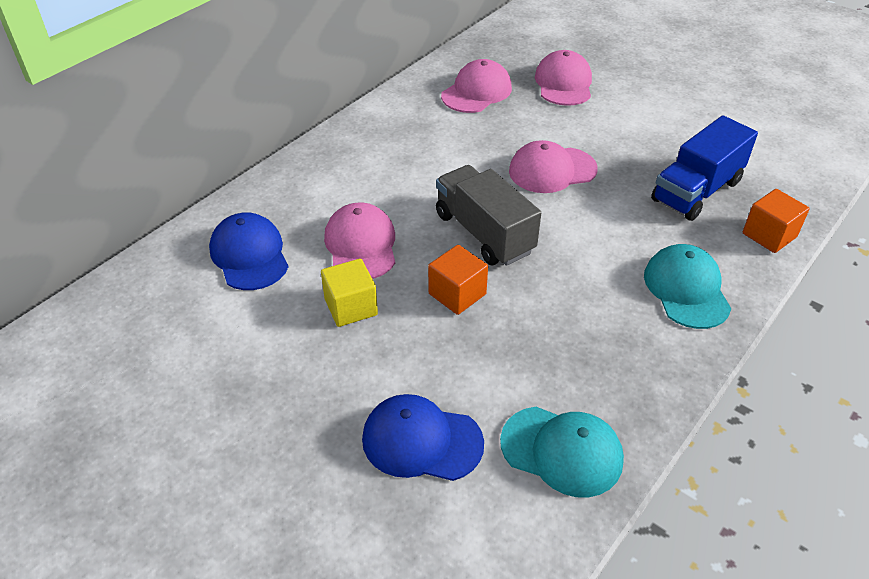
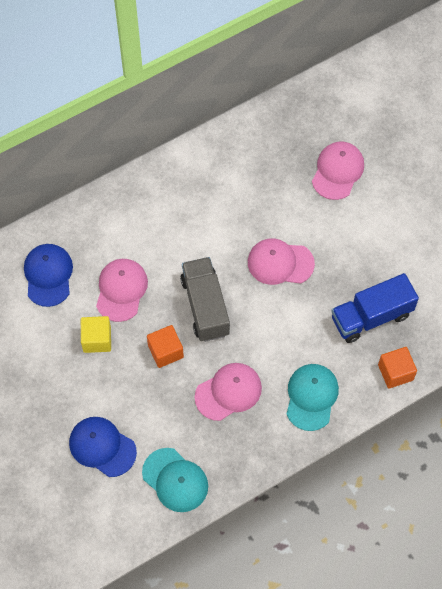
camera: 20 degrees right, 20 degrees up
(476, 92) = (265, 160): pink cap -> pink cap (228, 392)

